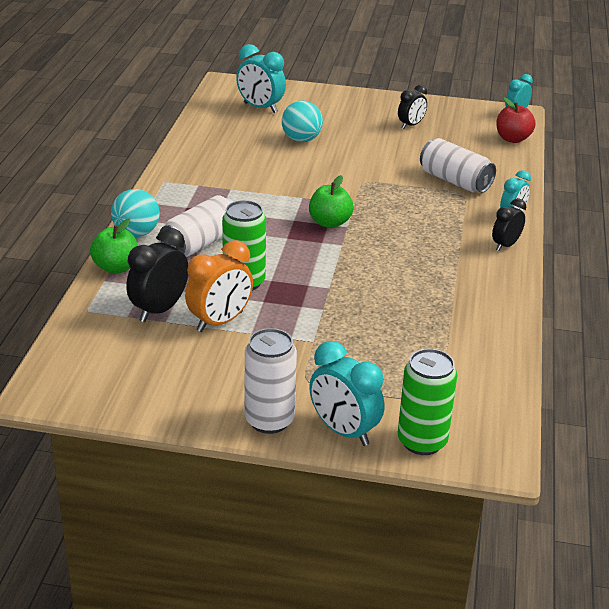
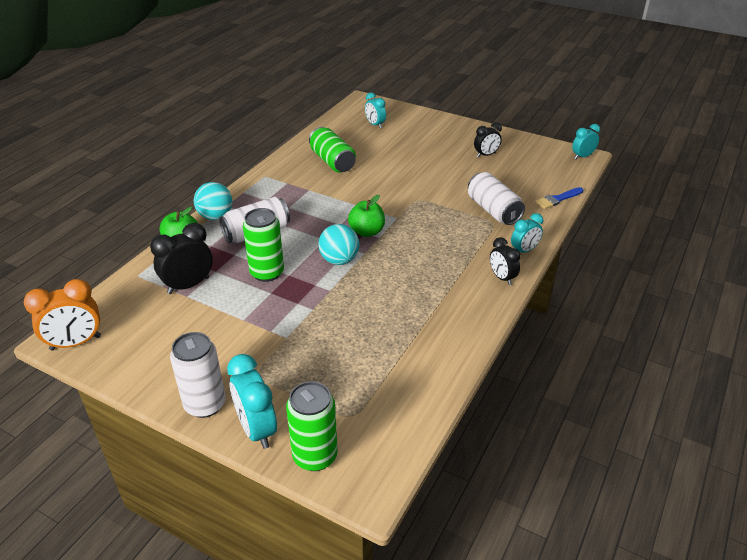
camera: 20 degrees right, 5 degrees up
(220, 322) = (226, 305): orange clock -> orange clock (75, 343)
(237, 154) = (332, 161): none -> green can
(260, 108) = (375, 125): turquoise clock -> turquoise clock, size x0.64
(301, 140) = (390, 156): turquoise ball -> turquoise ball (339, 260)
(505, 245) = (502, 278): black clock -> black clock turned 90 degrees counterclockwise
(512, 139) = (566, 179): red apple -> none
(516, 160) = (557, 199): none -> blue brush

